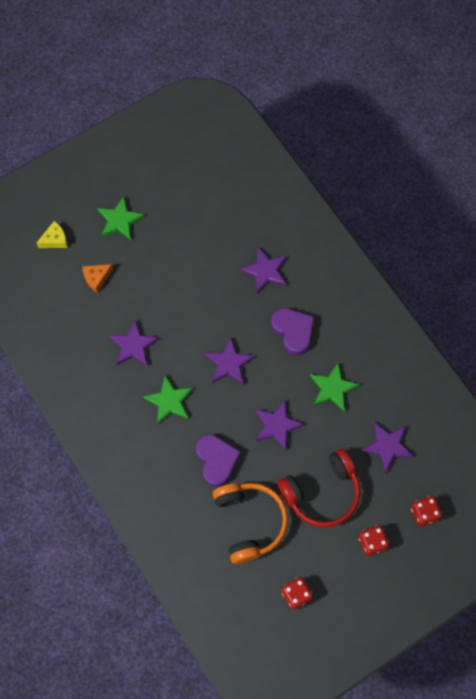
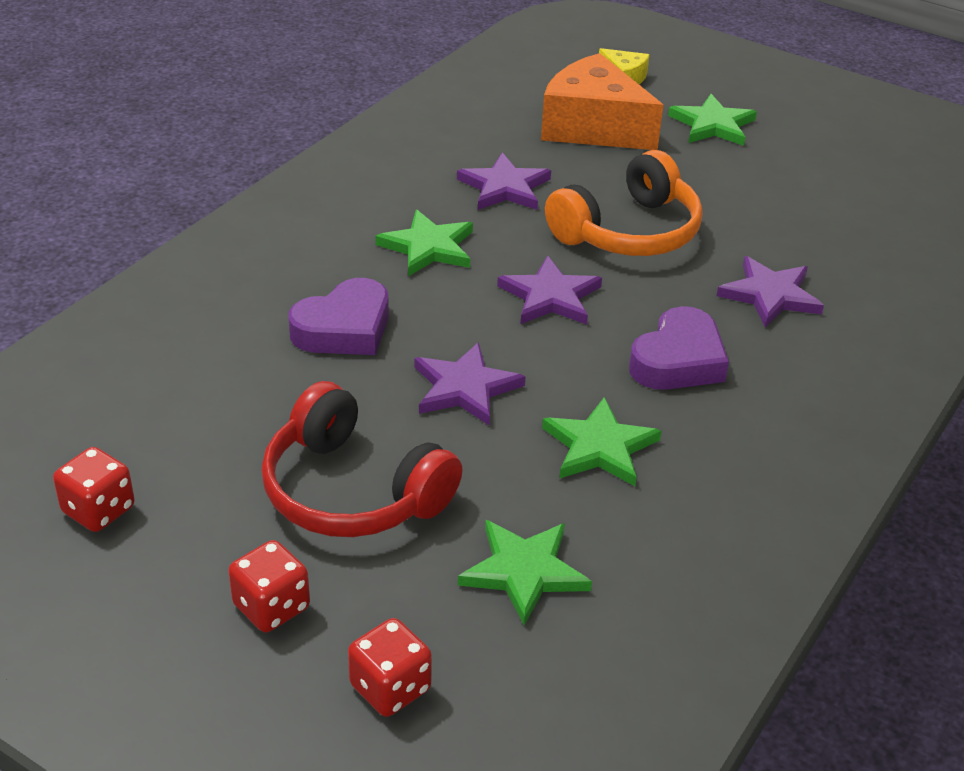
camera: 65 degrees right, 30 degrees down
(96, 278) = (593, 127): orange cheese -> orange cheese, size x2.15
(249, 522) = (236, 401): orange headphones -> orange headphones (628, 231)
(387, 446) = (524, 571): purple star -> green star

